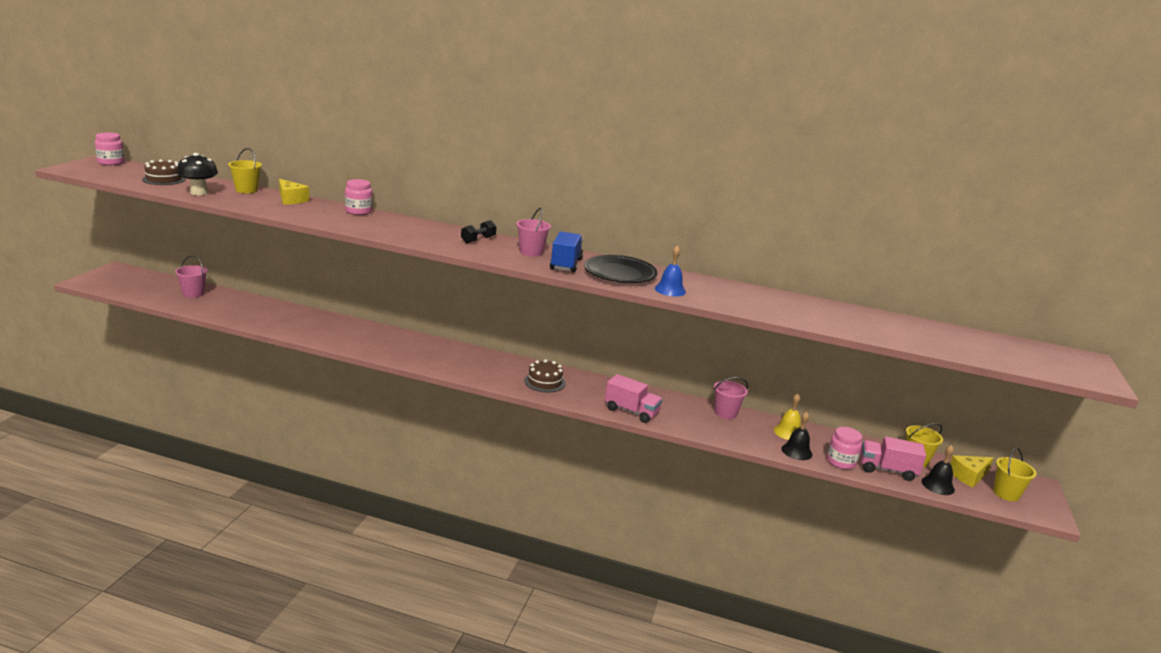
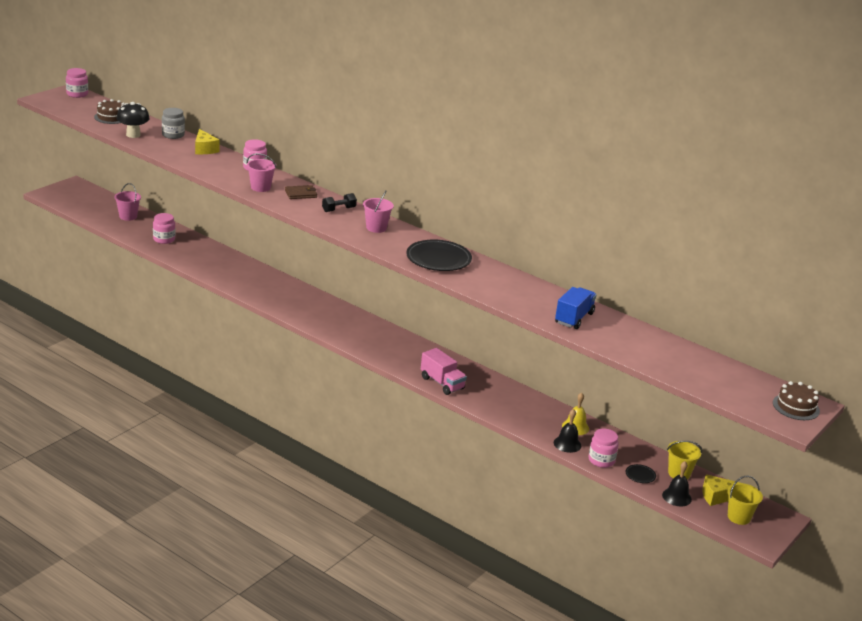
camera: 20 degrees right, 5 degrees up
(246, 190) = (173, 135): yellow bucket -> grey jar
(246, 311) = (164, 239): none -> pink jar
(426, 230) = (301, 194): none -> brown wallet
(545, 382) = (383, 344): brown cake -> brown cake (796, 407)
(566, 264) = (397, 244): blue truck -> blue truck (574, 318)
(670, 290) = (470, 281): blue bell -> none
(725, 413) = (530, 400): pink bucket -> pink bucket (260, 187)
(887, 470) = (640, 475): pink truck -> black plate

